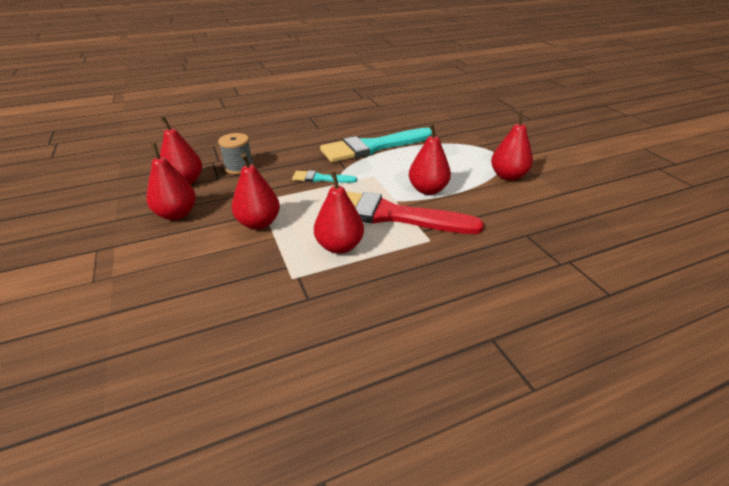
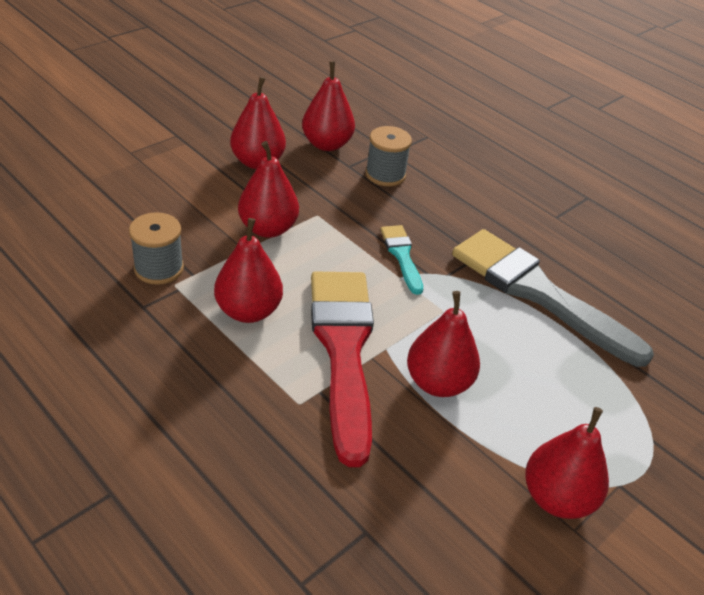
camera: 65 degrees right, 5 degrees up
(268, 283) = (159, 268): none -> grey spool
(373, 147) = (538, 293): turquoise brush -> grey brush

